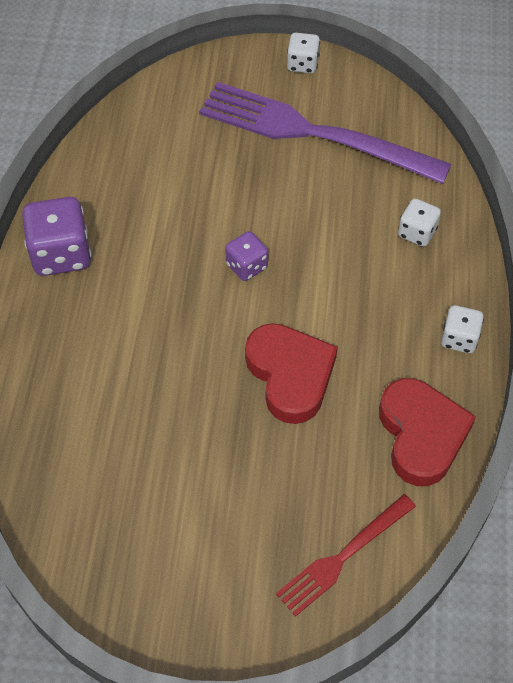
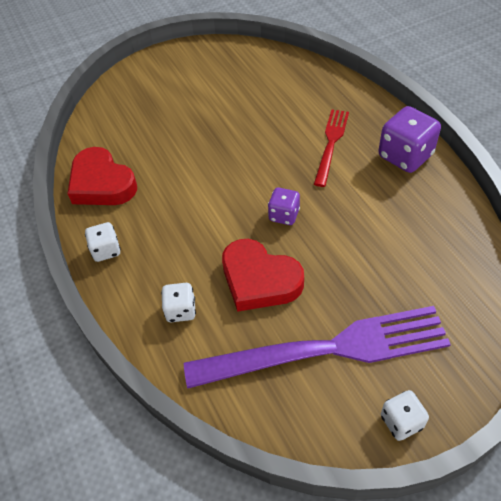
camera: 150 degrees right, 5 degrees down
(290, 375) = (203, 171): red heart -> red heart (259, 280)
(342, 558) = (114, 112): red fork -> red fork (331, 143)

